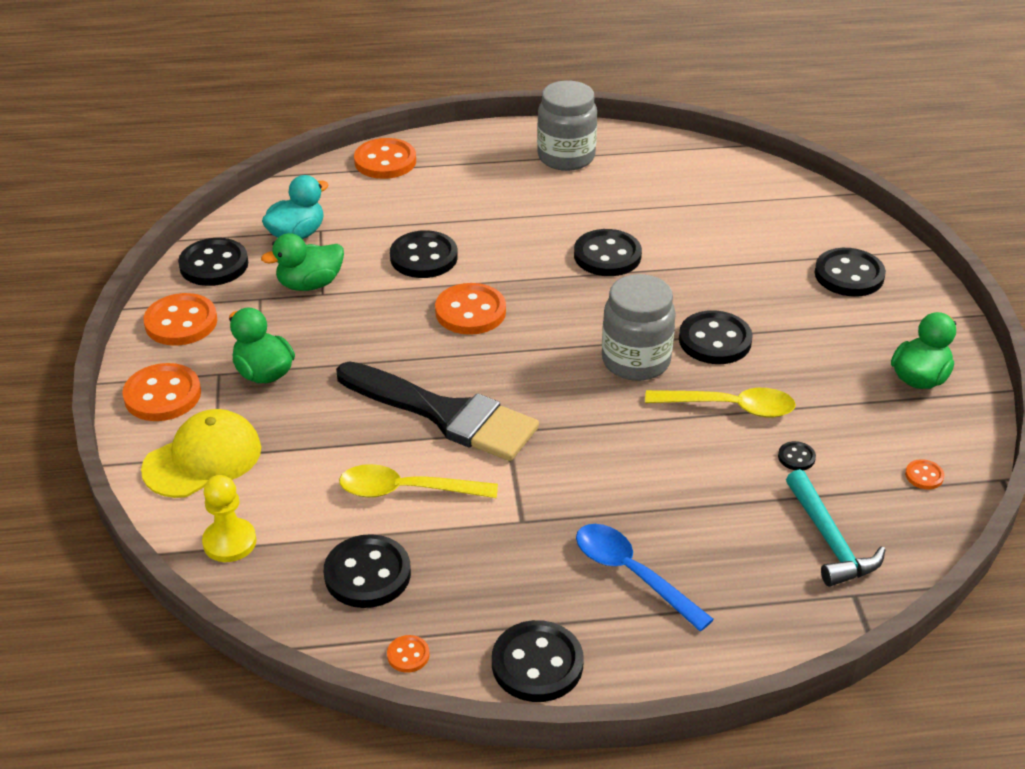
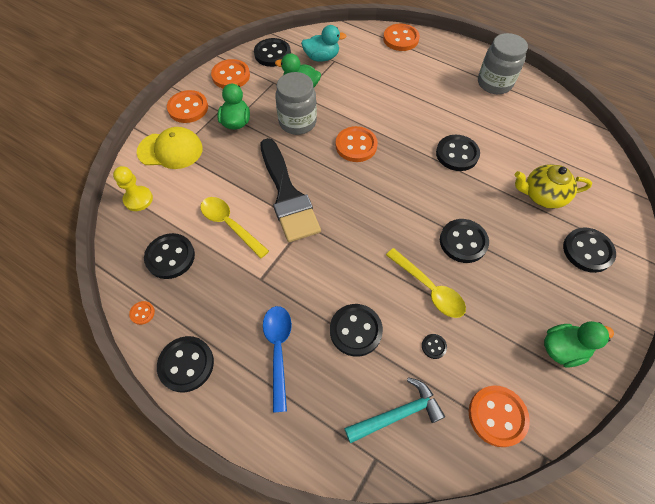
camera: 40 degrees right, 20 degrees up
(424, 257) = (365, 102): black button -> black button (355, 330)
(636, 361) = (408, 226): grey jar -> grey jar (297, 122)
(748, 247) = (542, 195): none -> yellow teapot
(830, 540) = (398, 413): turquoise hammer -> turquoise hammer turned 135 degrees counterclockwise
(924, 476) = (497, 416): orange button -> orange button, size x2.16

